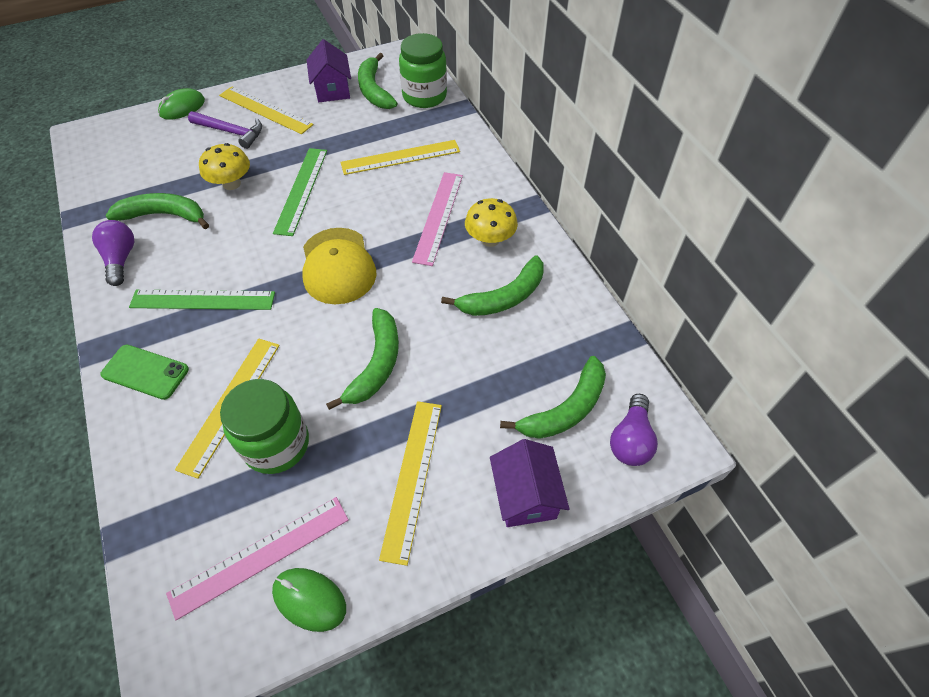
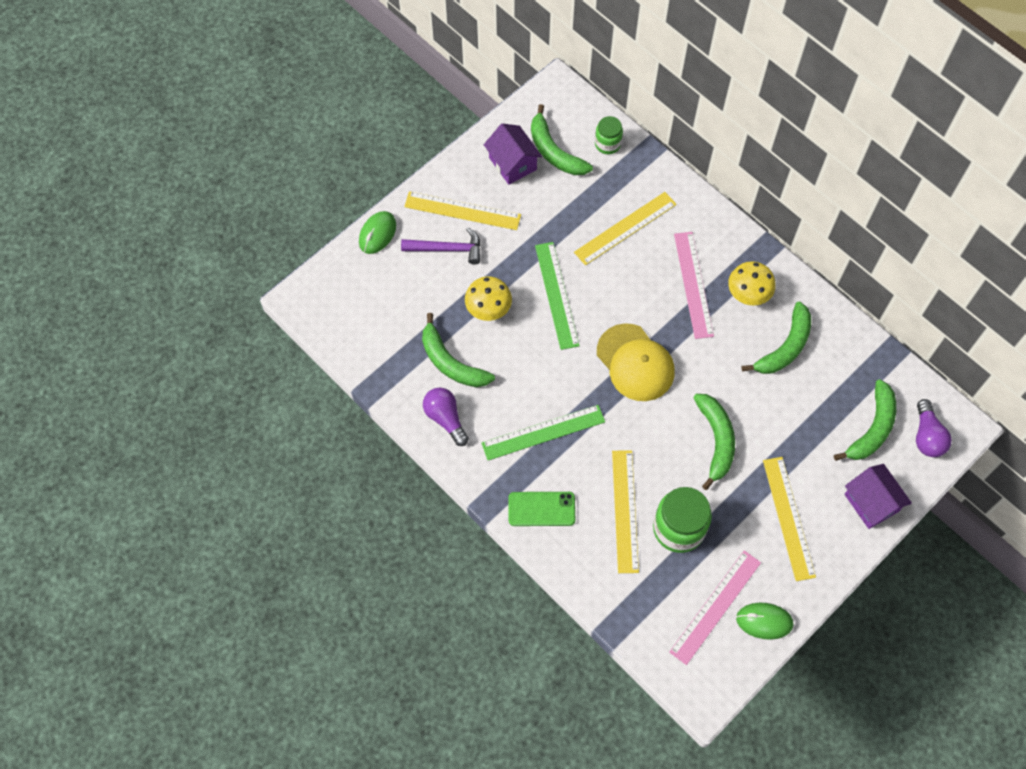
camera: 20 degrees left, 10 degrees up
(164, 215) = (451, 362): green banana -> green banana turned 120 degrees counterclockwise
(424, 96) = (607, 144): green jar -> green jar, size x0.57

